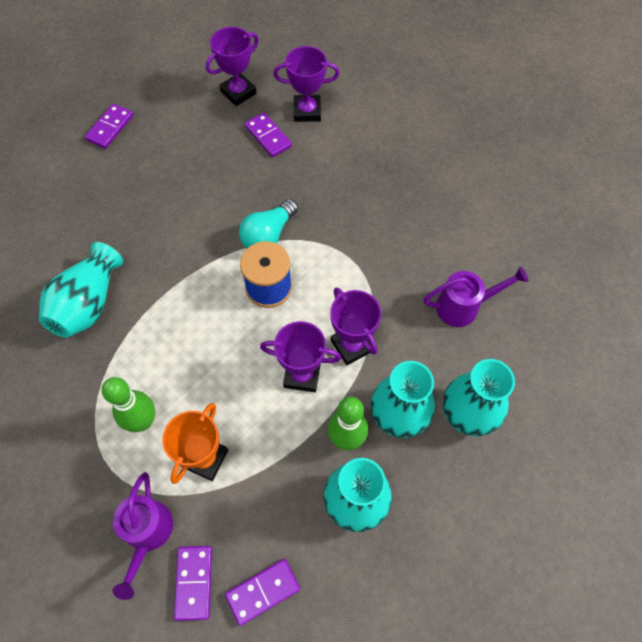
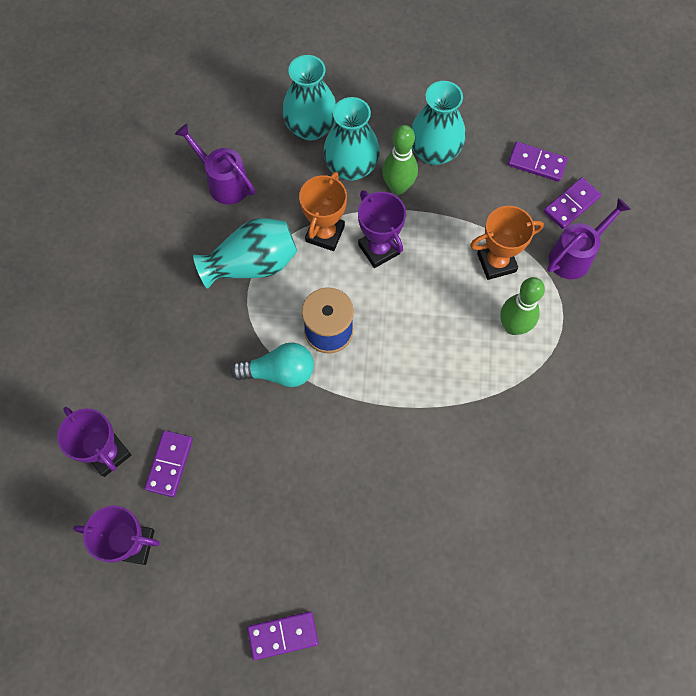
camera: 130 degrees left, 5 degrees up
(88, 304) = (470, 459): turquoise vase -> turquoise vase (252, 264)
(352, 345) = (325, 234): purple trophy -> orange trophy

